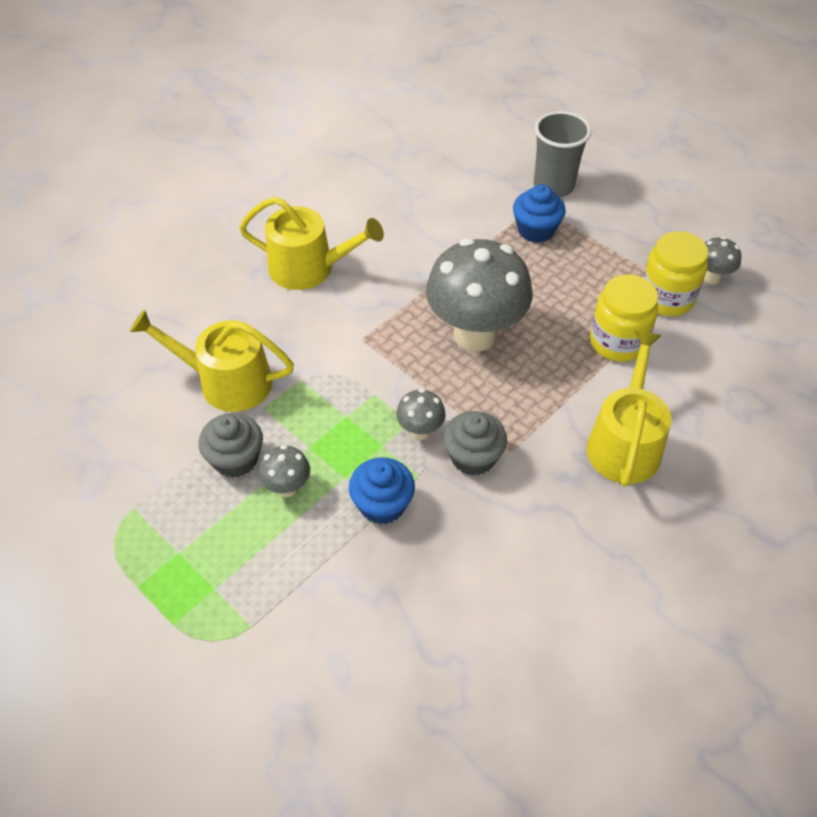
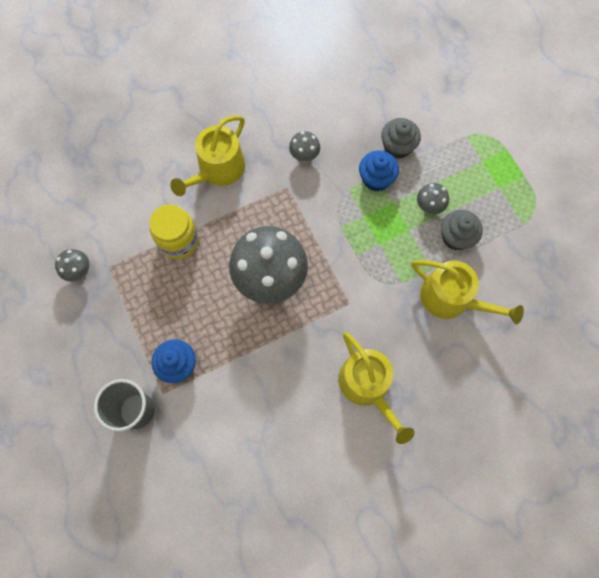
camera: 160 degrees left, 20 degrees up
(309, 268) = (368, 386): yellow watering can -> yellow watering can turned 150 degrees counterclockwise
(420, 431) = (336, 218): grey mushroom -> grey mushroom (304, 156)
(473, 457) = (312, 190): grey cupcake -> grey cupcake (397, 146)
(666, 298) = (123, 265): yellow jar -> none

